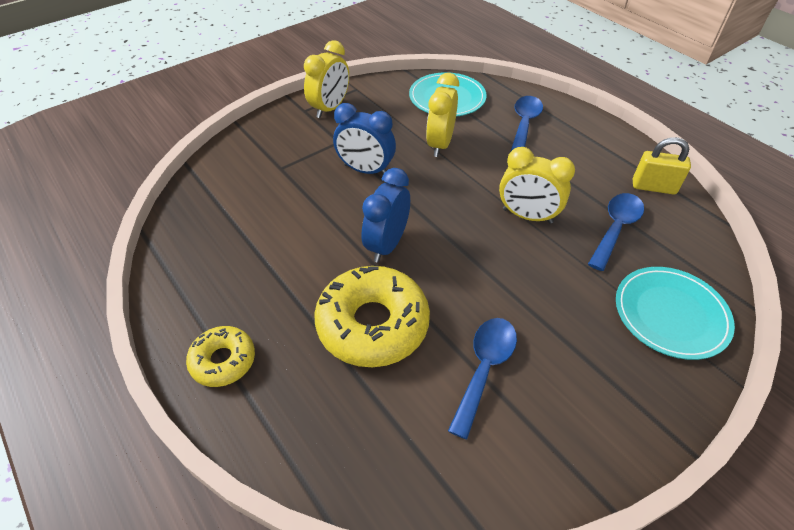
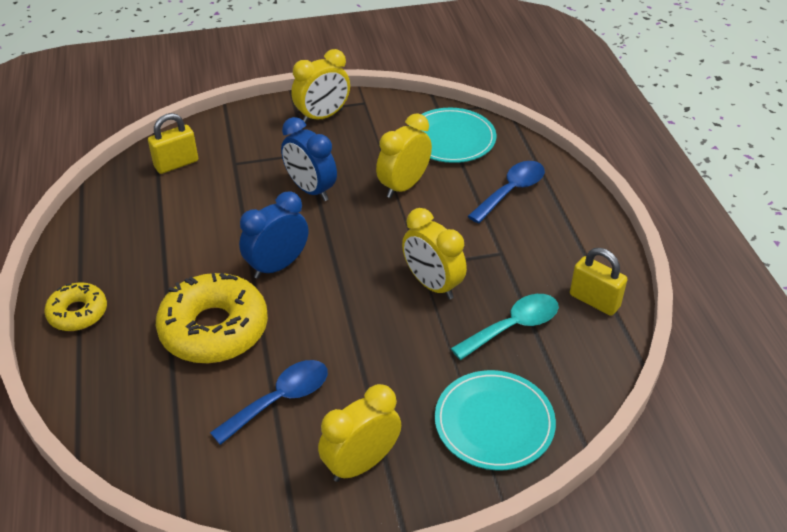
camera: 25 degrees right, 5 degrees down
(226, 184) = (176, 164): none -> yellow padlock
(601, 399) = (361, 463): none -> yellow clock
(615, 228) = (513, 326): blue spoon -> turquoise spoon

